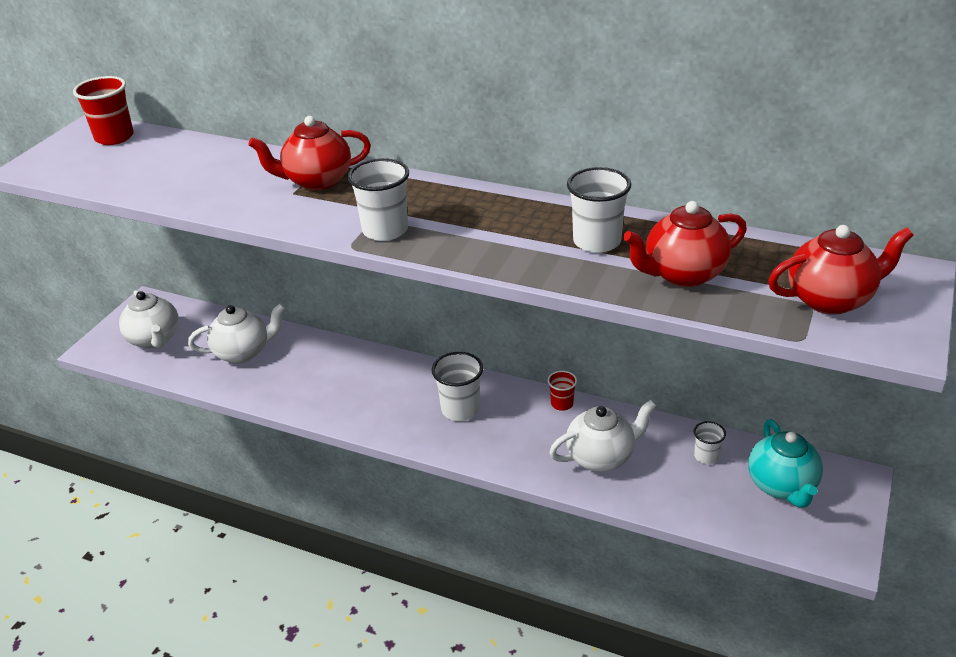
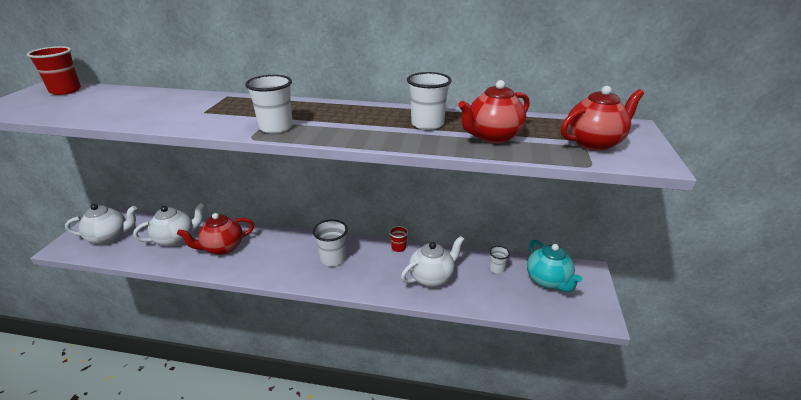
camera: 15 degrees left, 5 degrees down
(155, 339) = (109, 237): white teapot -> white teapot turned 60 degrees counterclockwise
(317, 181) = (221, 105): red teapot -> red teapot (222, 248)

